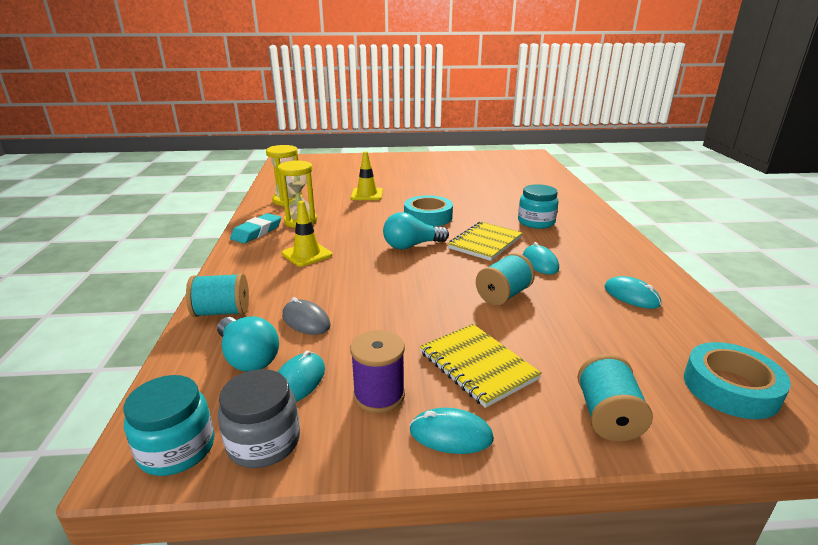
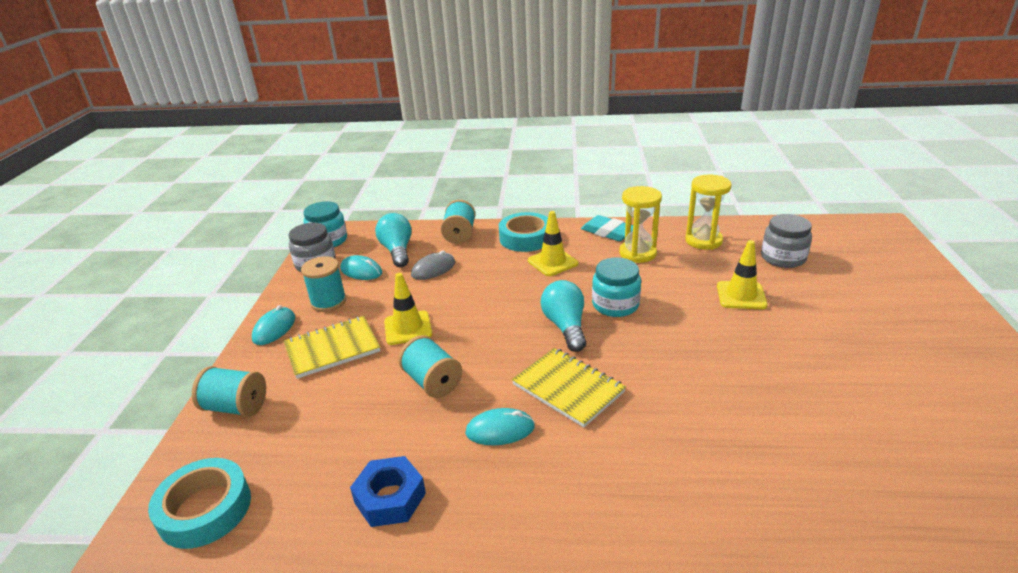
camera: 100 degrees right, 5 degrees up
(248, 357) = (397, 251): turquoise light bulb -> turquoise light bulb turned 105 degrees clockwise
(320, 182) = (783, 258): none -> grey jar
(379, 395) = (328, 301): purple spool -> turquoise spool
(428, 217) = (659, 345): turquoise tape -> turquoise tape (525, 238)
(428, 320) = (408, 328): none -> yellow traffic cone
(536, 222) = (644, 460): turquoise jar -> turquoise jar (615, 305)
(631, 296) = (390, 498): turquoise mouse -> blue nut

